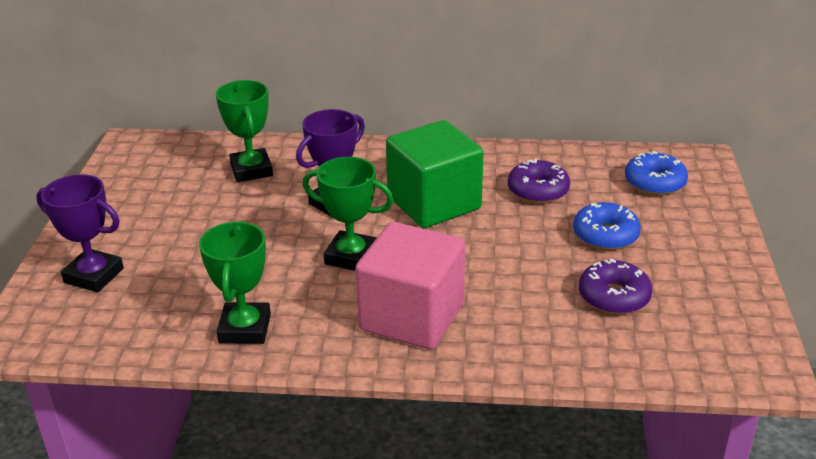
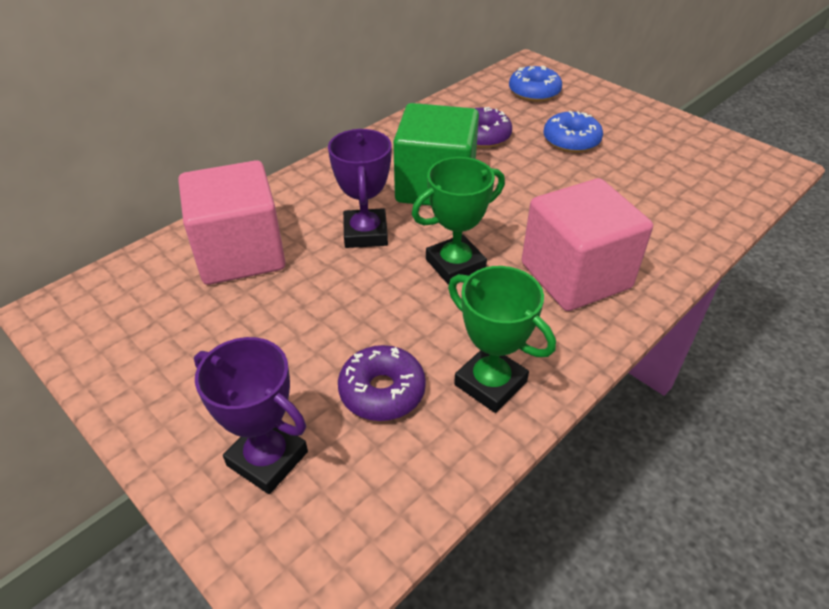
camera: 50 degrees left, 10 degrees up
(94, 275) = (267, 458): purple trophy -> purple trophy turned 60 degrees clockwise
(251, 170) = (240, 253): green trophy -> pink cube
(613, 296) = (645, 175): purple donut -> purple donut (382, 391)

